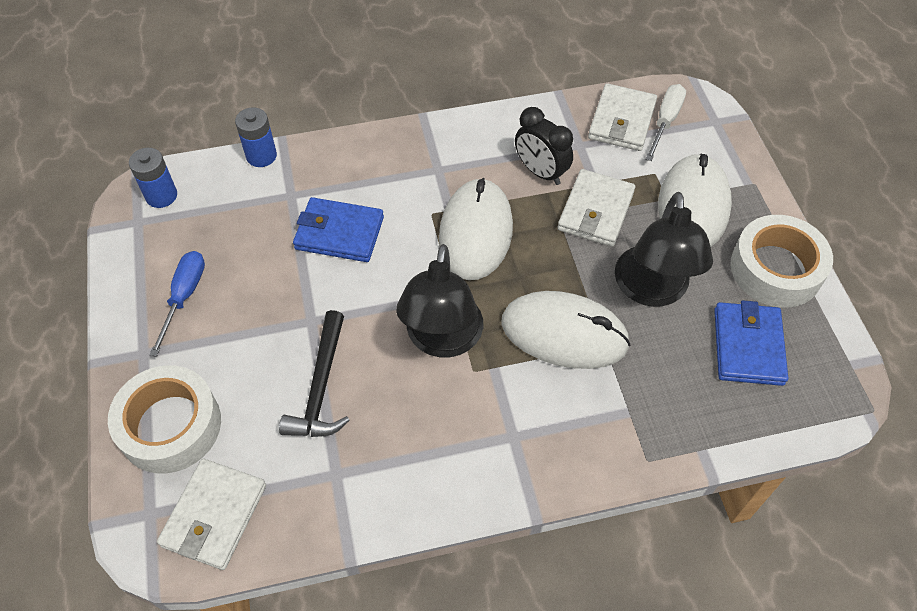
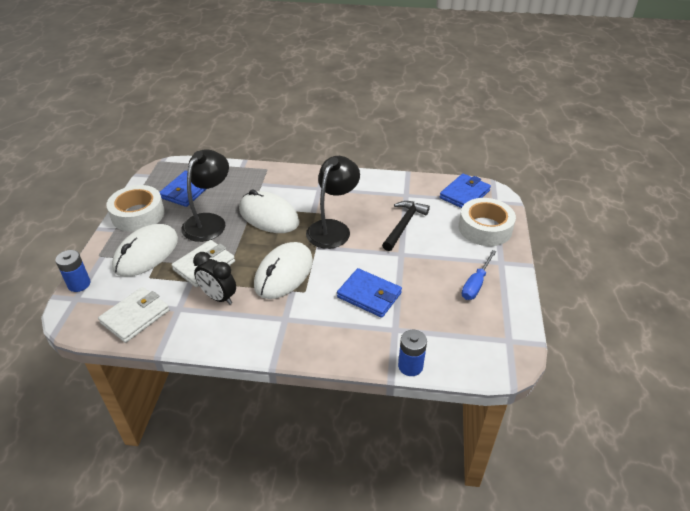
camera: 160 degrees left, 15 degrees down
(161, 196) = (491, 355): blue battery -> blue battery (79, 284)
(214, 515) = (464, 194): white wallet -> blue wallet
(540, 172) = (218, 297): black clock -> black clock turned 150 degrees clockwise
(665, 121) = (107, 308): white screwdriver -> none

